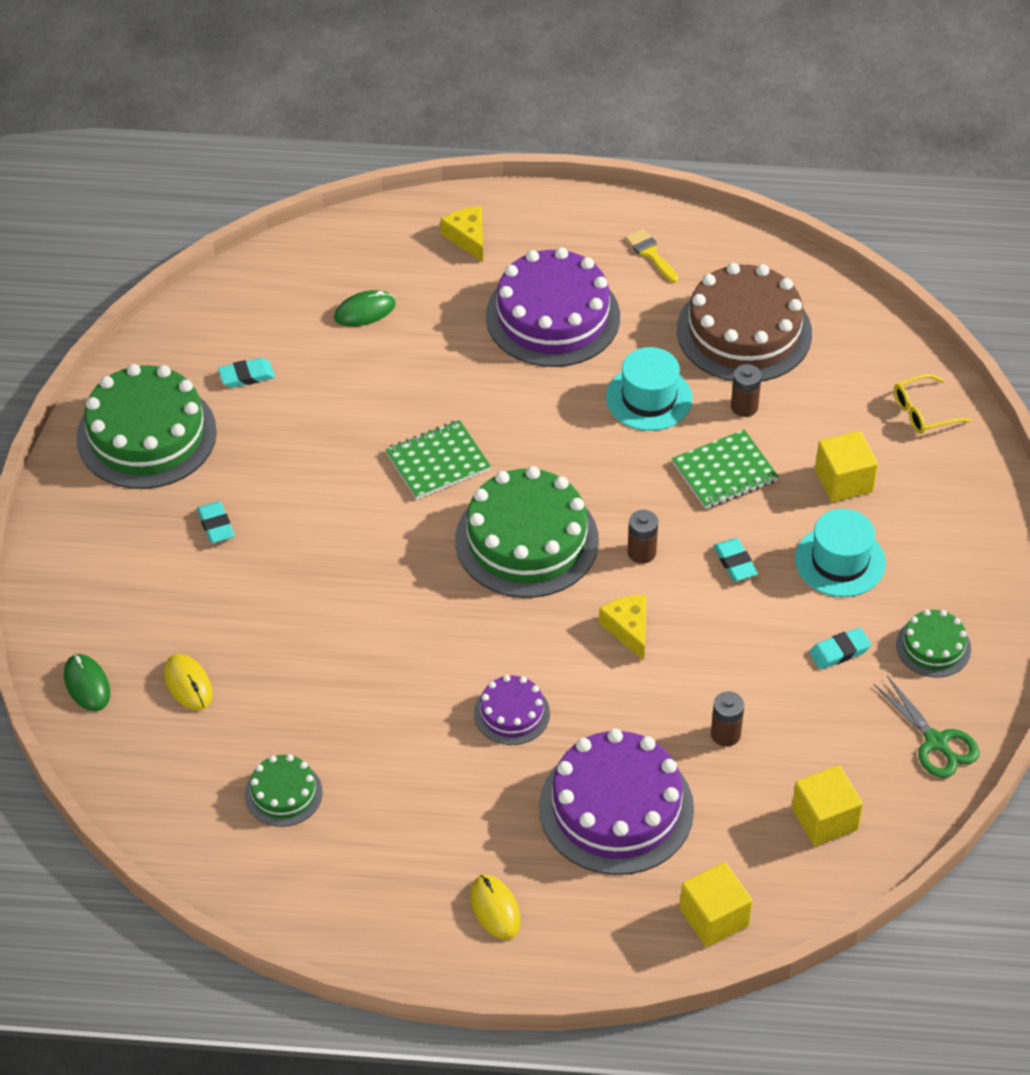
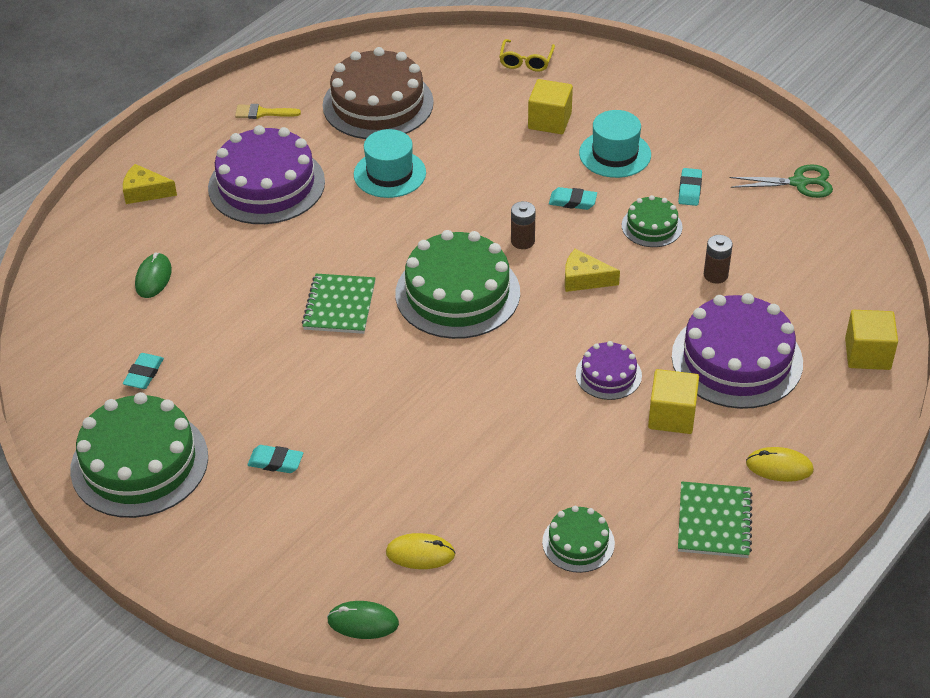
camera: 55 degrees left, 5 degrees down
(725, 472) = (490, 169): green notebook -> green notebook (714, 522)
(744, 407) = (443, 134): brown battery -> none
(824, 819) = (823, 262): yellow cube -> yellow cube (671, 416)
(933, 647) = (721, 147): green cake -> green cake (651, 226)

